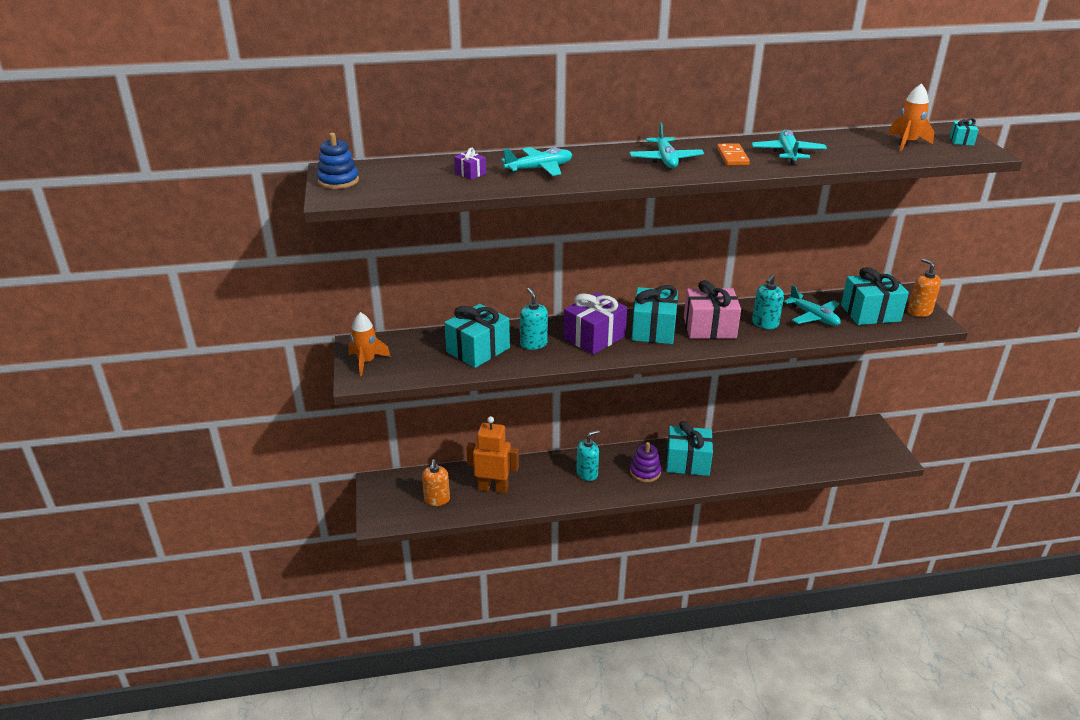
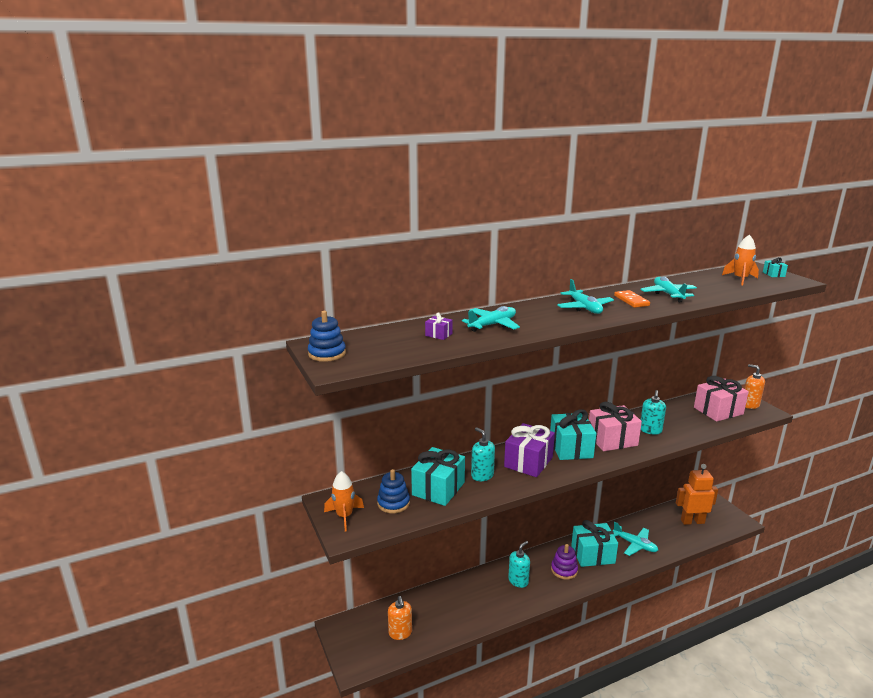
camera: 15 degrees left, 10 degrees down
(423, 357) = (393, 503): none -> blue stacking toy
(493, 488) = (445, 611): orange robot -> orange robot (692, 521)
(813, 317) = (681, 419): turquoise plane -> turquoise plane (635, 545)
(870, 313) = (718, 411): turquoise gift -> pink gift

